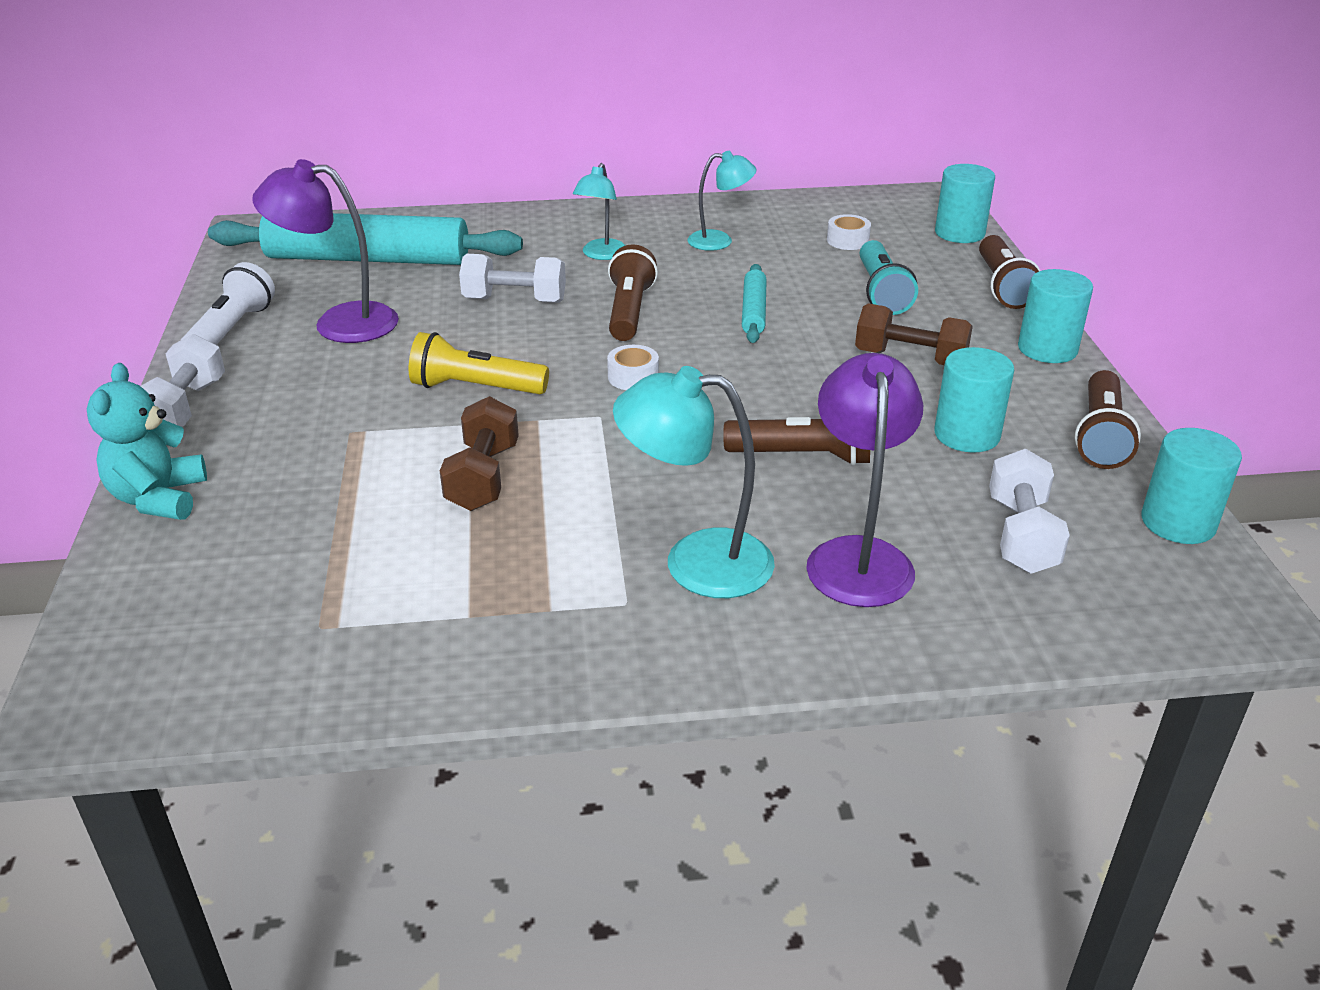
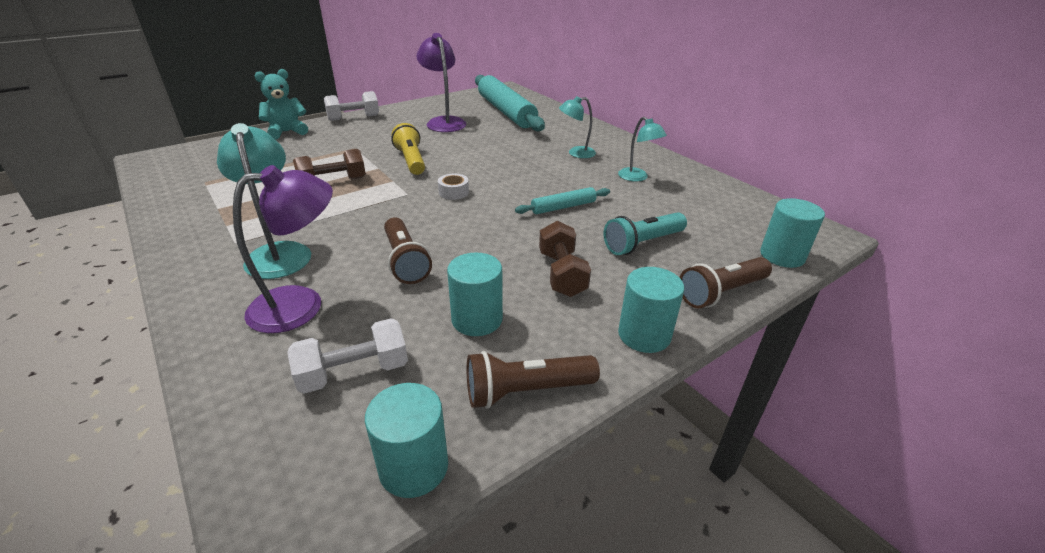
camera: 60 degrees right, 0 degrees up
(231, 331) = (419, 108): white flashlight -> none
(514, 300) = (503, 147): white dumbbell -> none
(629, 311) = (522, 174): brown flashlight -> none
(847, 240) = (700, 215): white tape -> none

